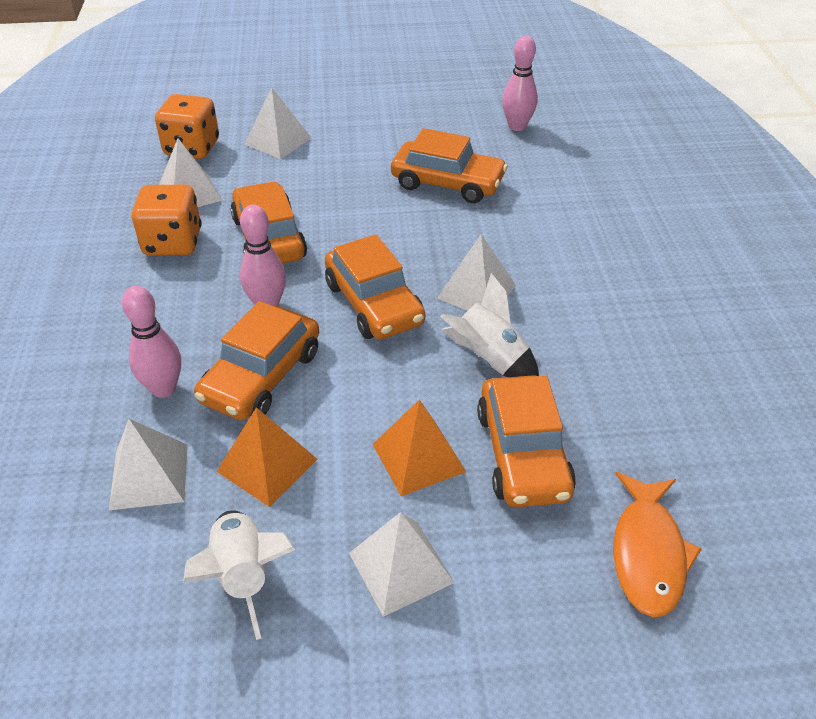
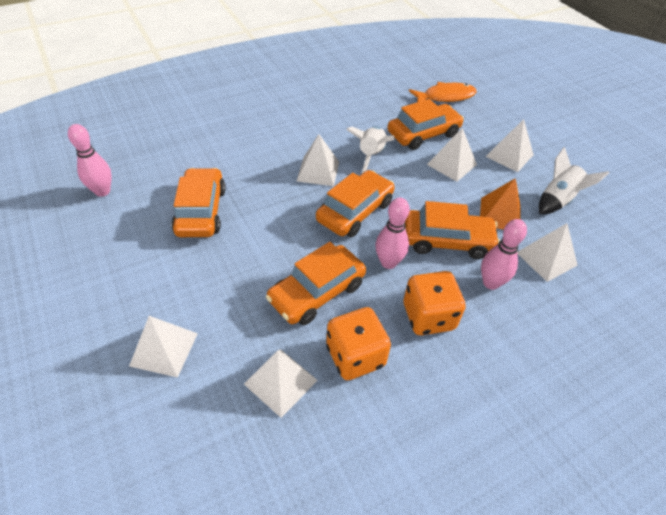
camera: 115 degrees left, 5 degrees up
(192, 148) = (199, 425): orange dice -> orange dice (428, 316)
(418, 458) = (452, 164): orange pyramid -> white pyramid

